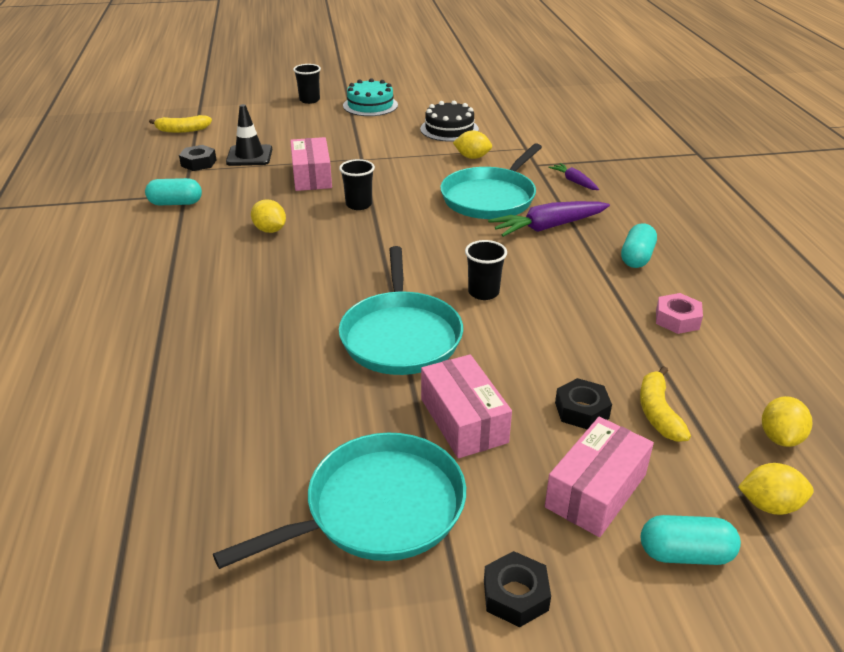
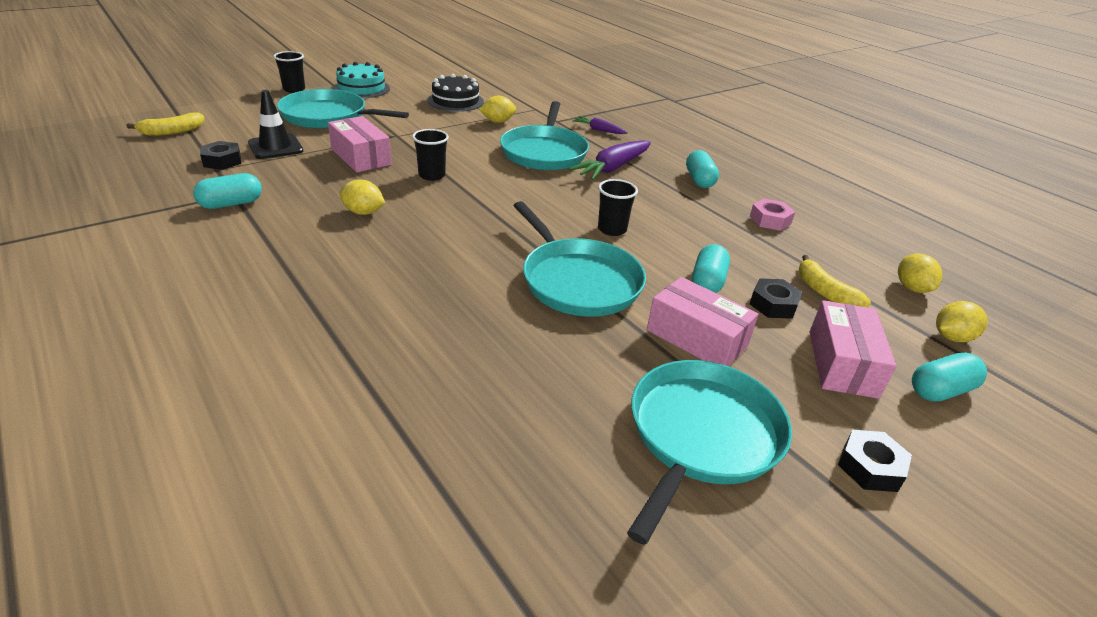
camera: 30 degrees left, 0 degrees up
(317, 131) = (328, 116): none -> turquoise pan
(532, 369) = (707, 282): none -> turquoise capsule

